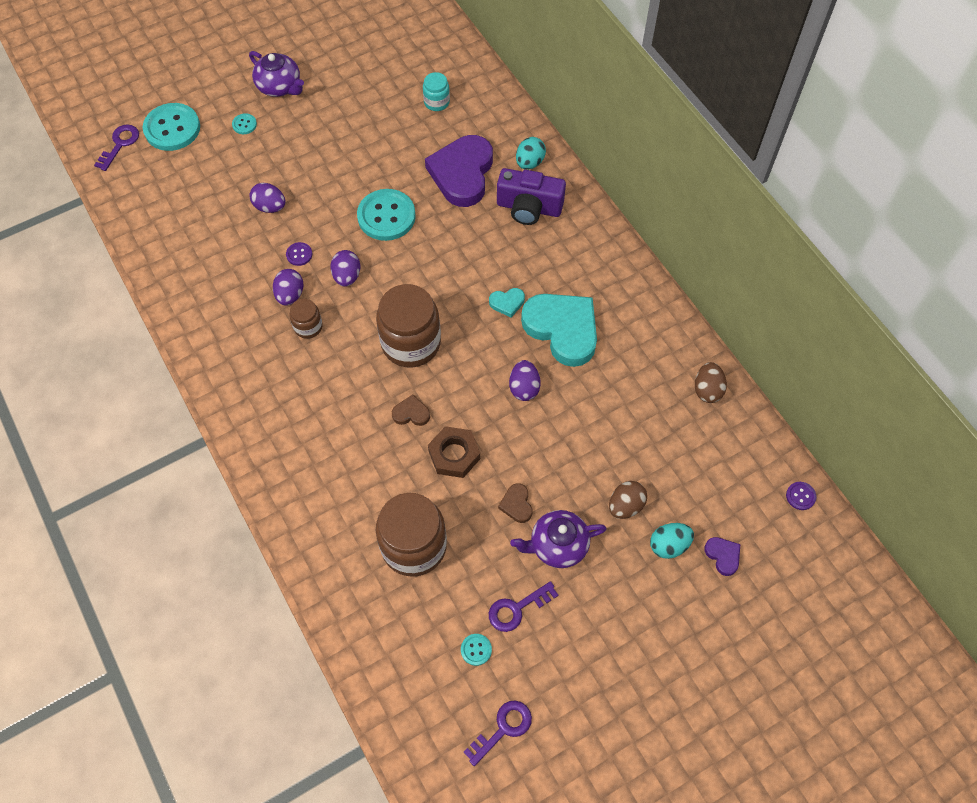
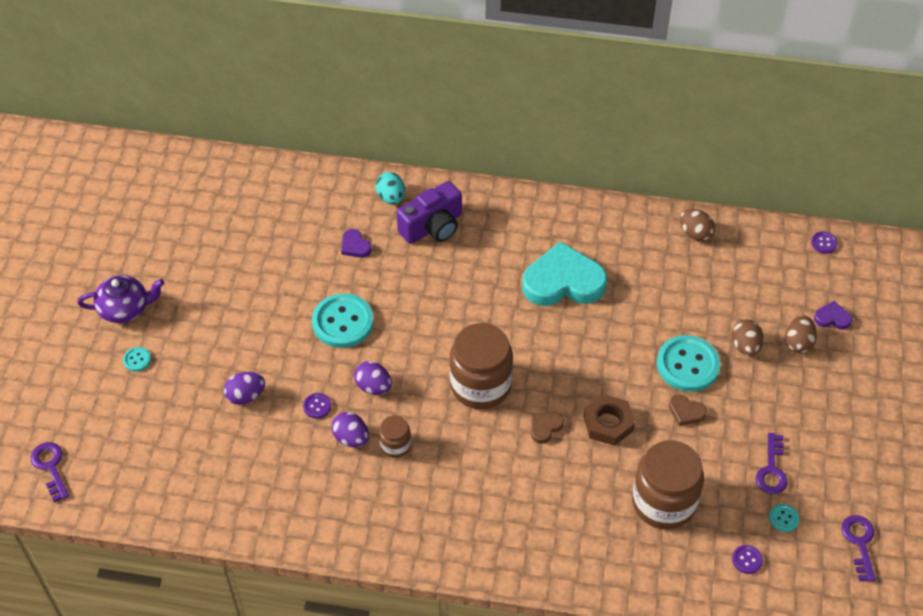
camera: 50 degrees left, 10 degrees down
(172, 128) = (79, 416): turquoise button -> turquoise button (687, 365)
(411, 646) = (747, 560): none -> purple button
(436, 102) = (266, 215): turquoise jar -> none
(462, 174) = (355, 246): purple heart -> purple heart, size x0.43
(507, 303) = (505, 299): turquoise heart -> none
(524, 388) = (591, 340): purple egg -> none
(557, 545) = (741, 409): purple teapot -> none
(669, 545) = (798, 343): turquoise egg -> brown egg

